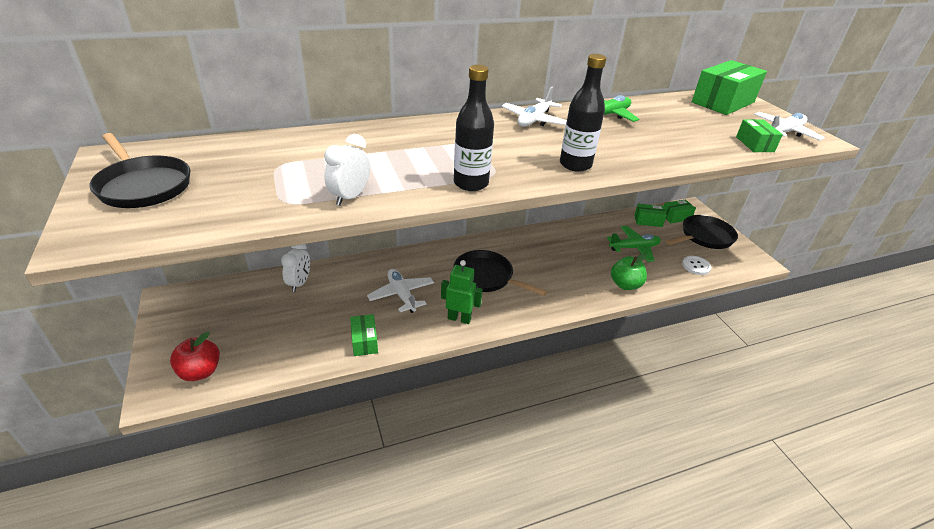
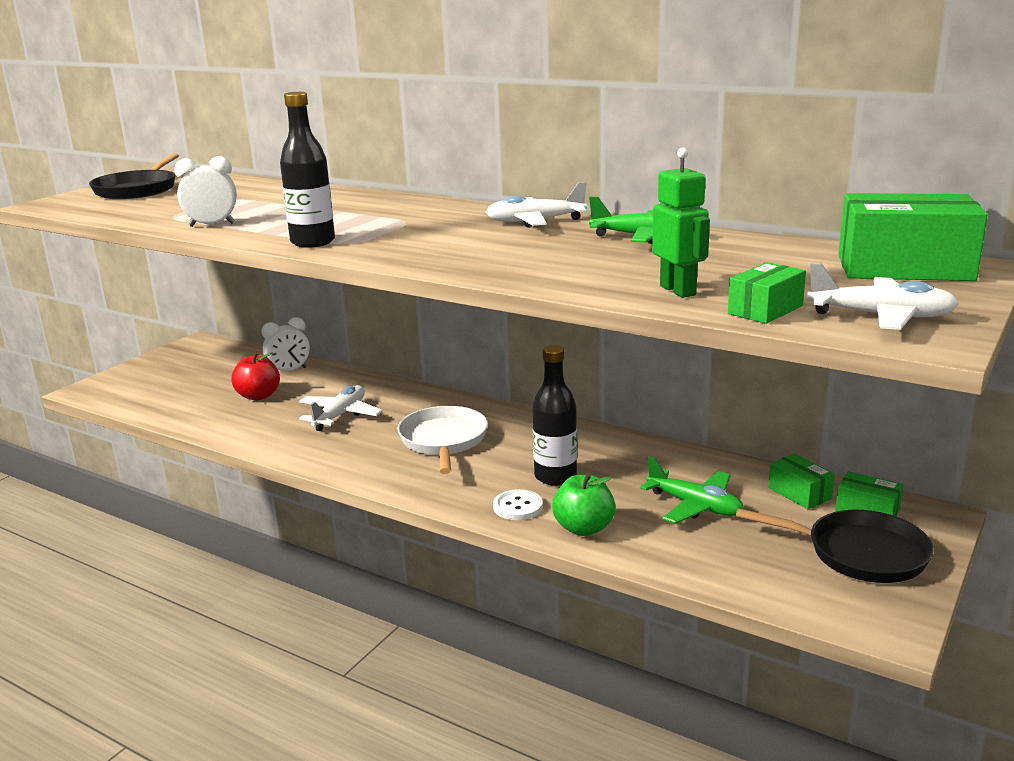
camera: 55 degrees right, 15 degrees down
(200, 372) = (126, 391): red apple -> red apple (258, 396)
(364, 341) = (243, 429): green box -> none
(459, 318) = (344, 456): green robot -> green robot (678, 290)
(486, 277) = (443, 441): black pan -> white pan
(575, 165) = (447, 258): black bottle -> black bottle (555, 476)
(696, 266) = (746, 570): white button -> white button (518, 507)

